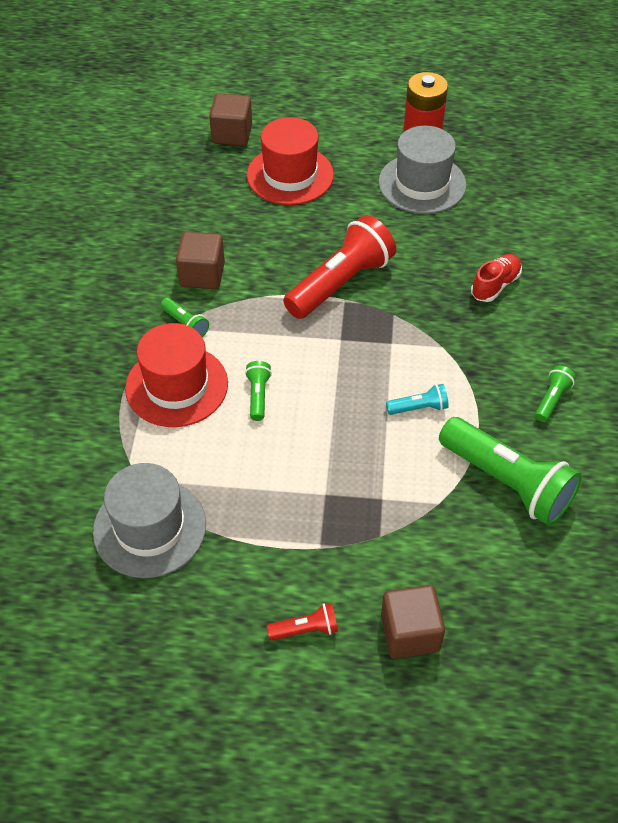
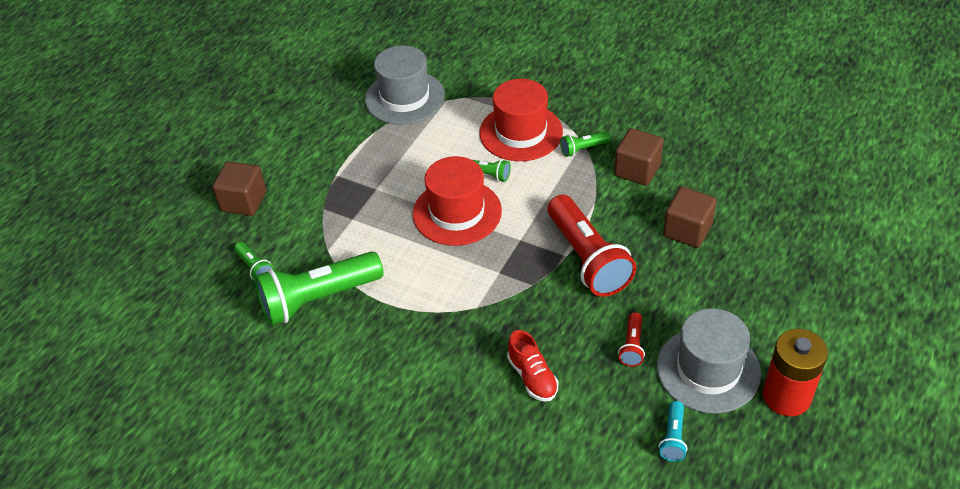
camera: 115 degrees right, 5 degrees down
(232, 134) = (837, 233): brown cube -> brown cube (687, 230)
(290, 175) = (756, 262): red hat -> red hat (457, 212)
(306, 629) = (283, 153): red flashlight -> red flashlight (632, 346)
(419, 408) = (420, 268): turquoise flashlight -> turquoise flashlight (673, 438)
(552, 399) = (377, 364): green flashlight -> green flashlight (255, 268)

